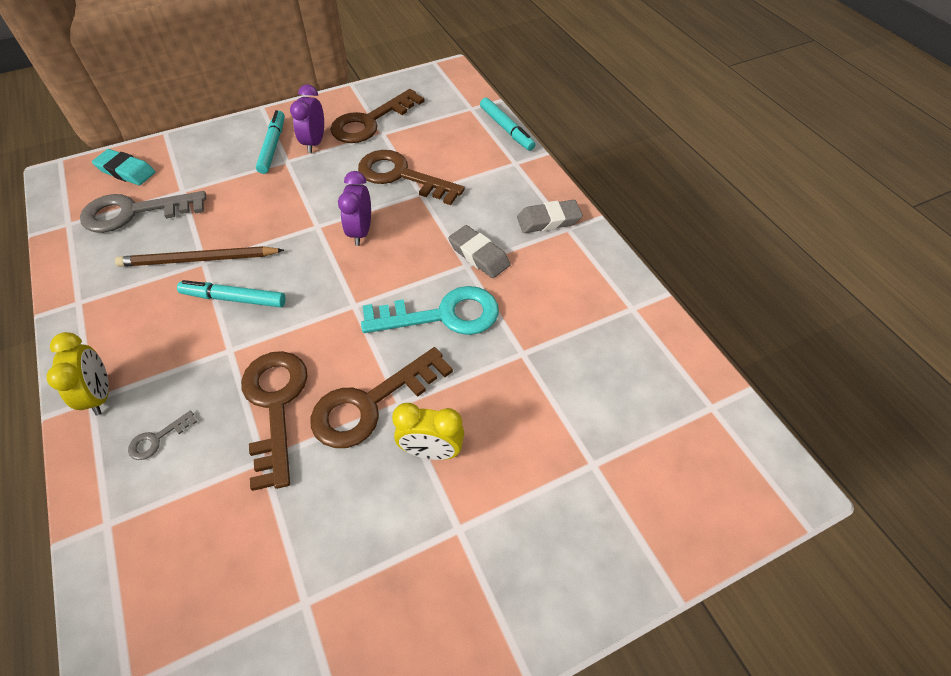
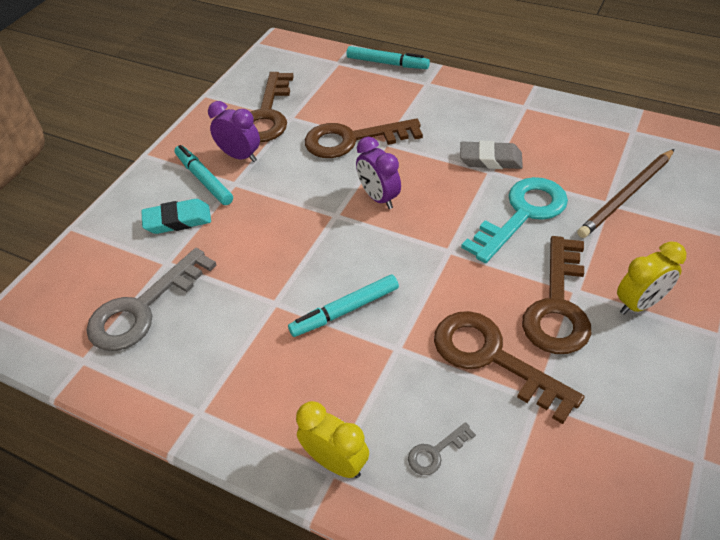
camera: 35 degrees left, 5 degrees down
(126, 171) = (80, 281): turquoise eraser -> turquoise eraser (178, 220)
(157, 439) = (435, 452): grey key -> grey key turned 45 degrees clockwise
(198, 260) = (267, 304): brown pencil -> brown pencil (626, 195)
(314, 143) = (240, 156): purple clock -> purple clock turned 150 degrees clockwise
(548, 220) = (505, 108): grey eraser -> none

